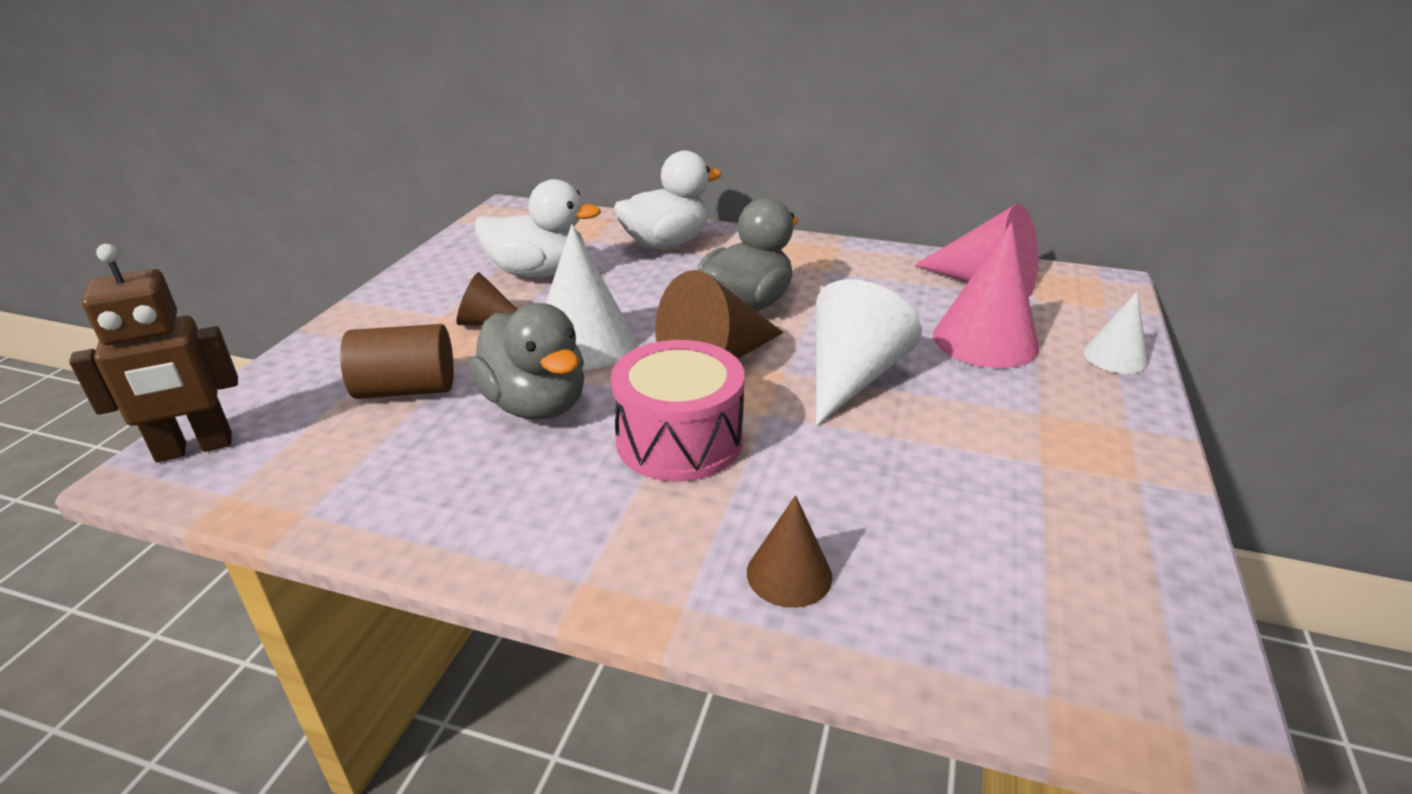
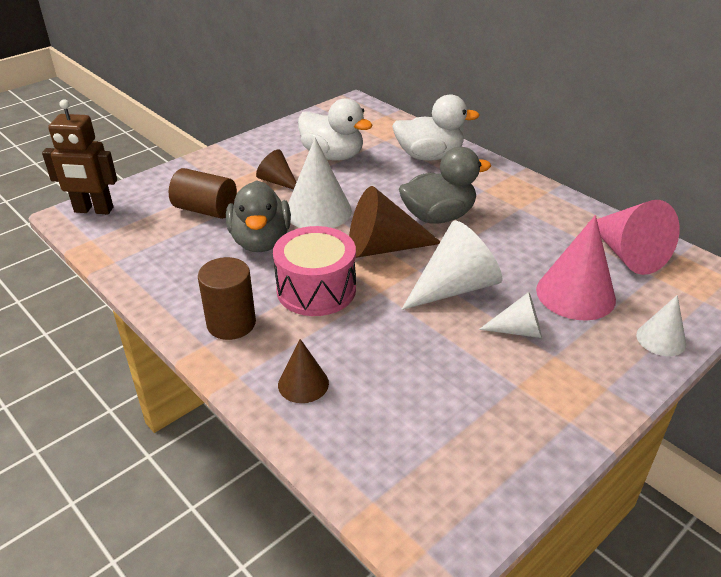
camera: 30 degrees right, 5 degrees up
(597, 533) = (231, 323): none -> brown cylinder
(972, 400) = (518, 330): none -> white cone

